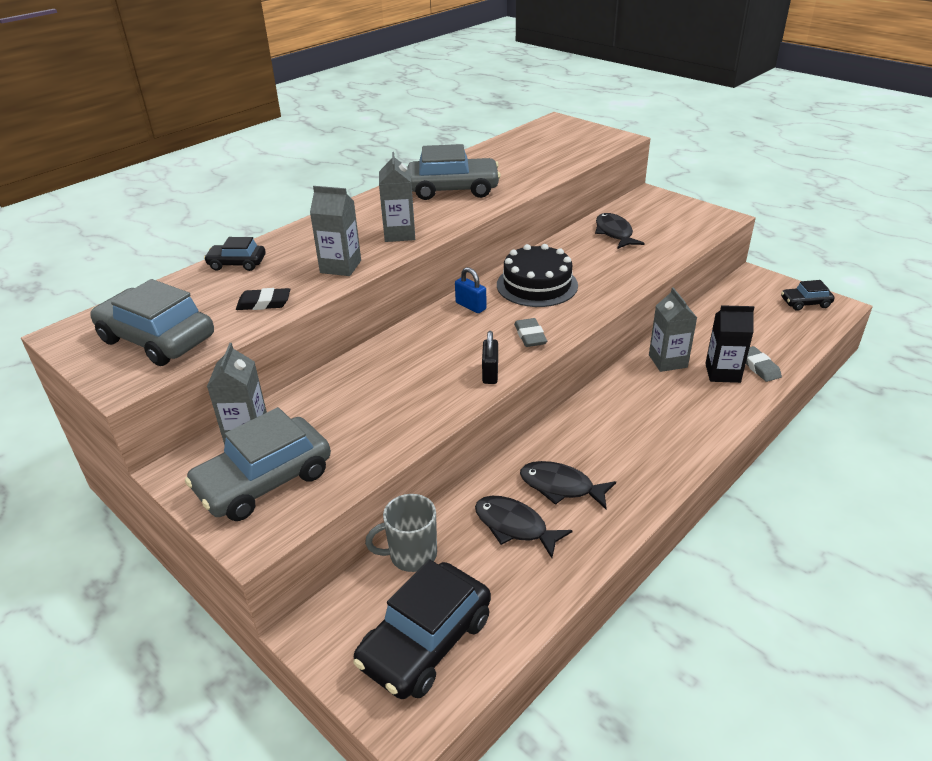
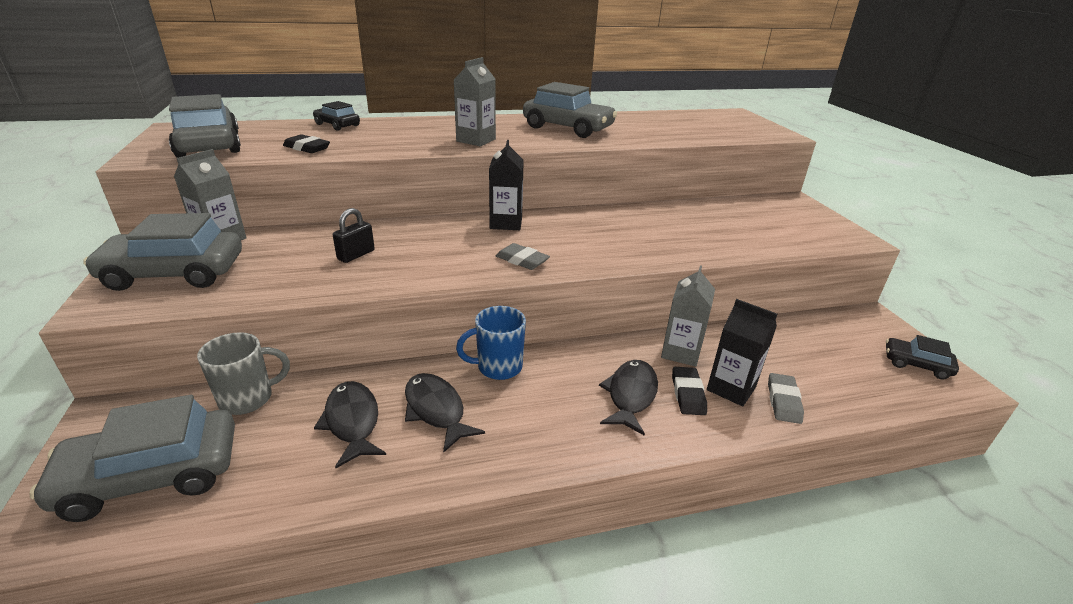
camera: 30 degrees right, 5 degrees down
(340, 267) = (397, 145): grey carton -> none
(411, 555) = (248, 399): grey mug -> grey mug turned 135 degrees clockwise
(425, 641) = (152, 475): black car -> grey car
(470, 306) = (506, 223): blue padlock -> black carton
(490, 373) = (445, 273): black padlock -> black padlock (356, 255)
(530, 336) = (522, 260): grey eraser -> grey eraser turned 75 degrees counterclockwise
(537, 285) = (585, 228): black cake -> none
(563, 434) = (498, 367): none -> blue mug
(614, 233) = (715, 216): black fish -> black fish (630, 395)
(702, 390) = (687, 394): none -> black eraser

